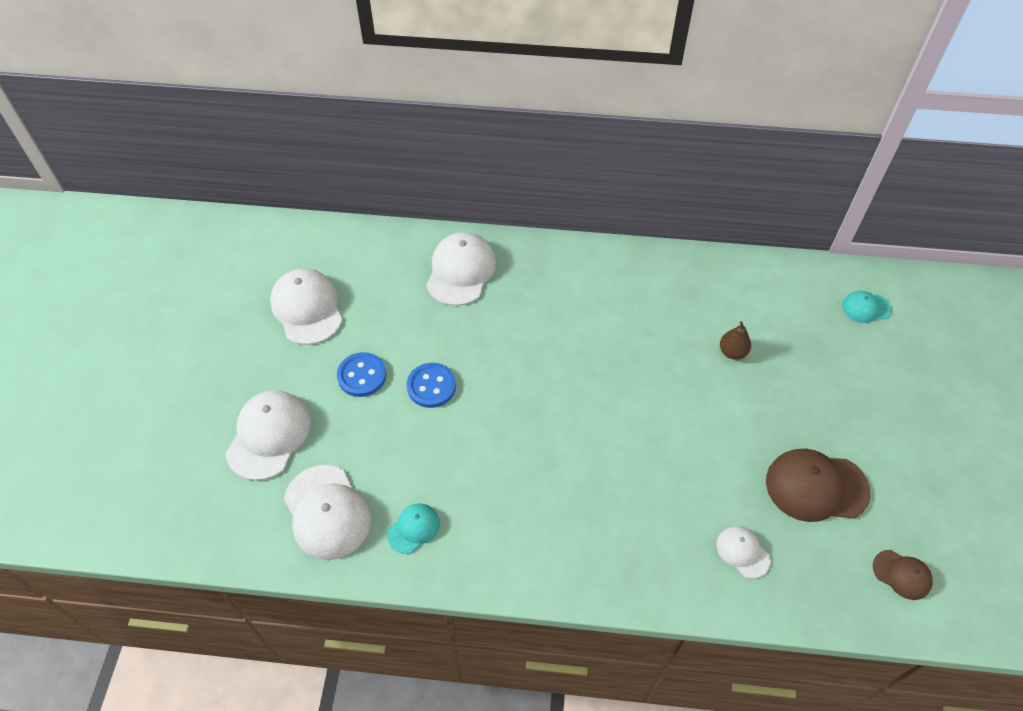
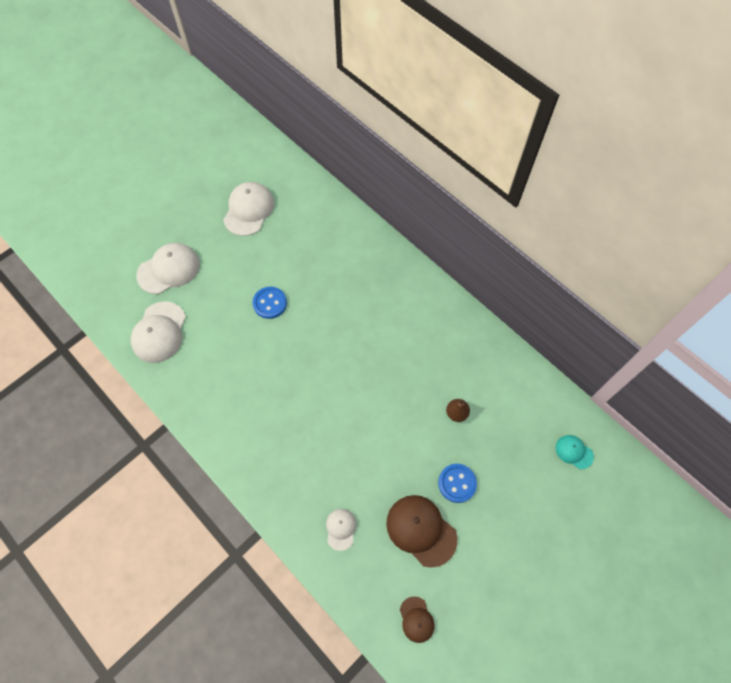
camera: 40 degrees right, 10 degrees up
(362, 376) = (241, 270): blue button -> blue button (457, 483)
(414, 528) = (190, 374): turquoise cap -> none
(461, 271) = (349, 246): white cap -> none

